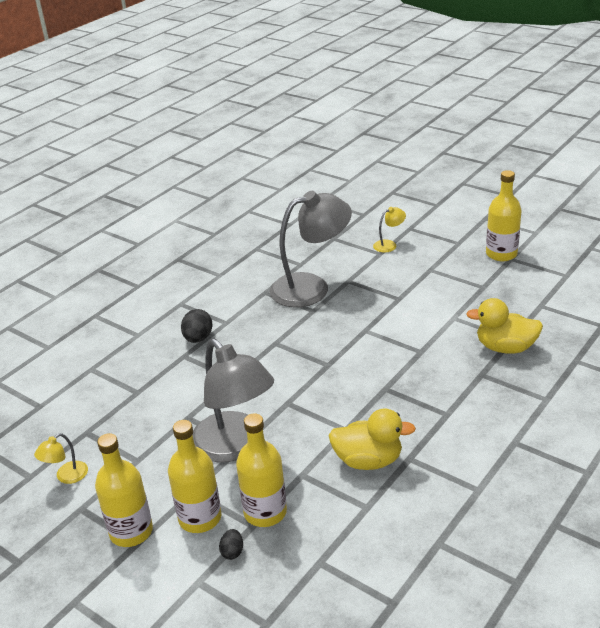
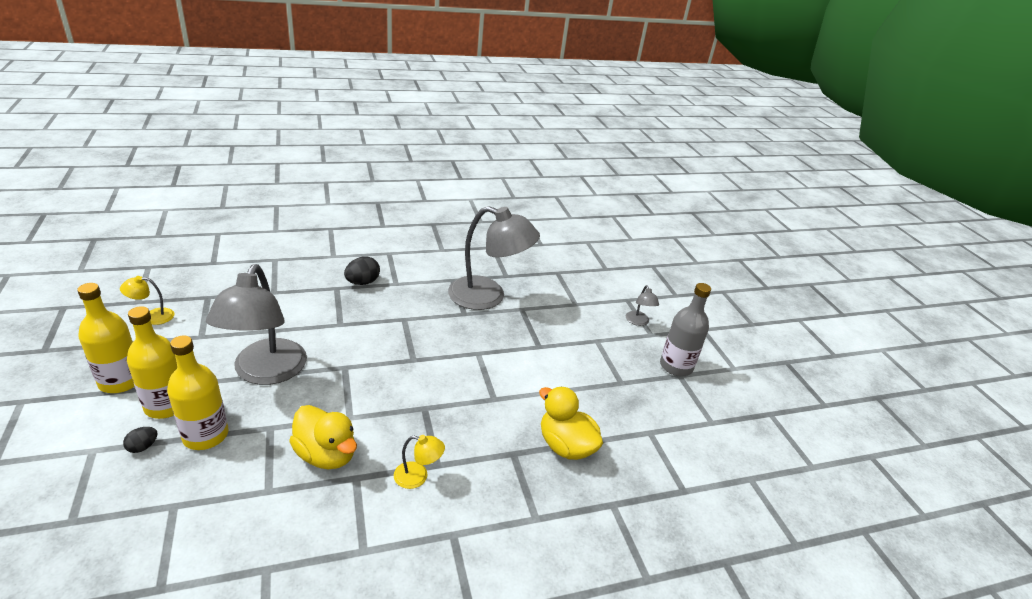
camera: 30 degrees right, 0 degrees up
(389, 245) = (592, 302): yellow lamp -> yellow lamp (418, 477)
(438, 239) = (638, 322): none -> grey lamp
(501, 254) = (676, 366): yellow bottle -> grey bottle

